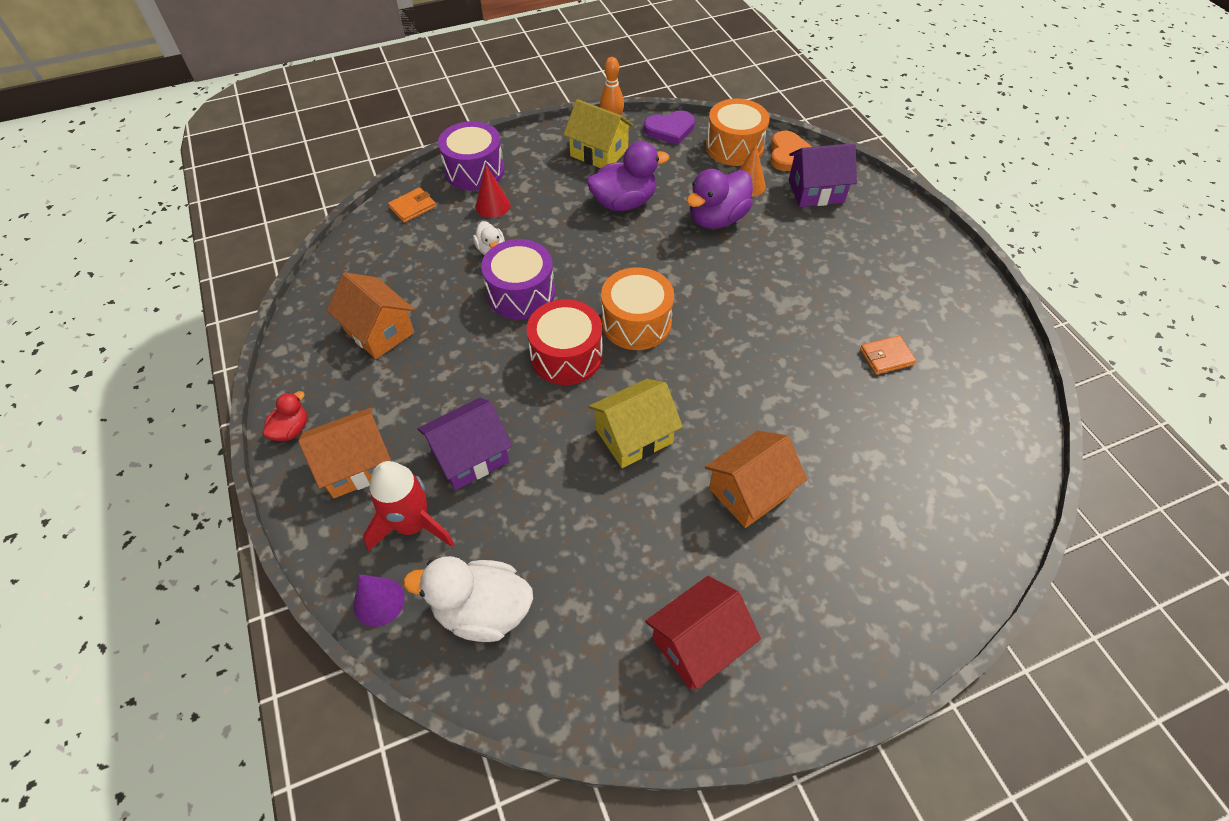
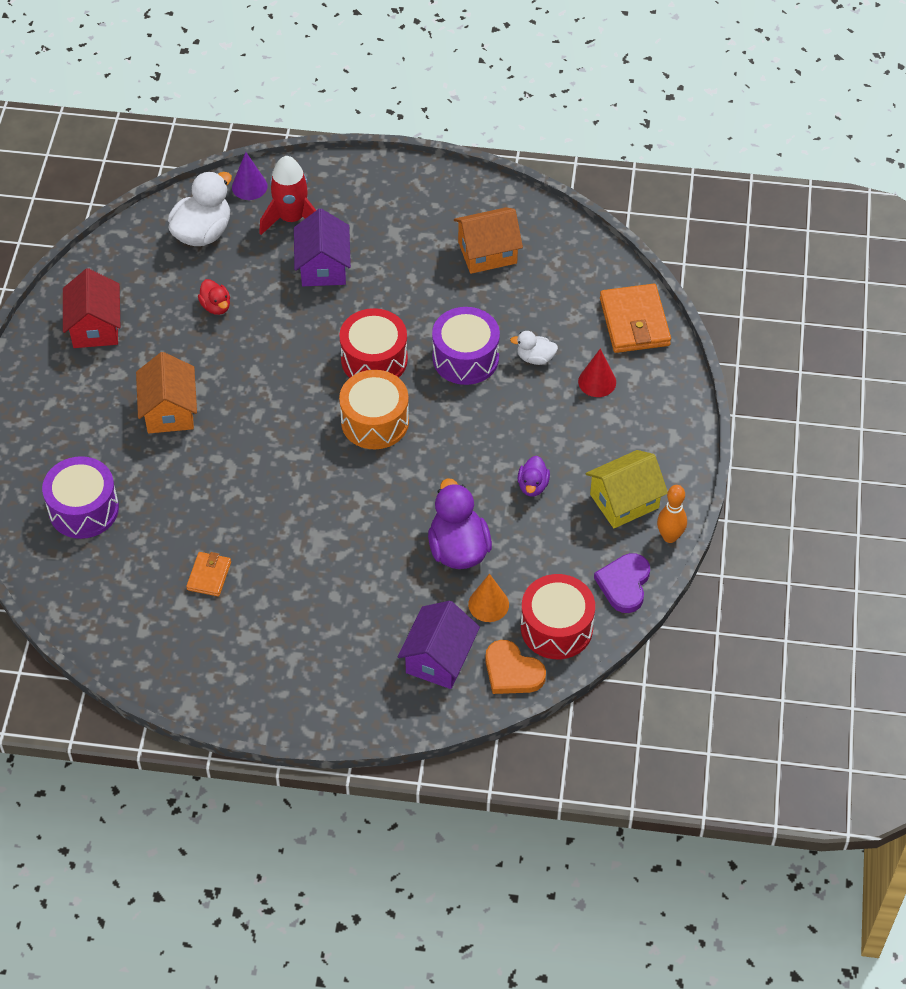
camera: 120 degrees right, 0 degrees up
(291, 430) = (423, 178): red duck -> red duck (216, 306)
(356, 465) = (363, 204): orange house -> none
(413, 207) = (634, 322): orange wallet -> orange wallet, size x1.83
(474, 171) = (661, 387): purple drum -> purple drum (83, 509)
(624, 202) = (533, 486): purple duck -> purple duck, size x0.53
(634, 436) = (267, 367): yellow house -> none
(734, 147) = (556, 628): orange drum -> red drum

